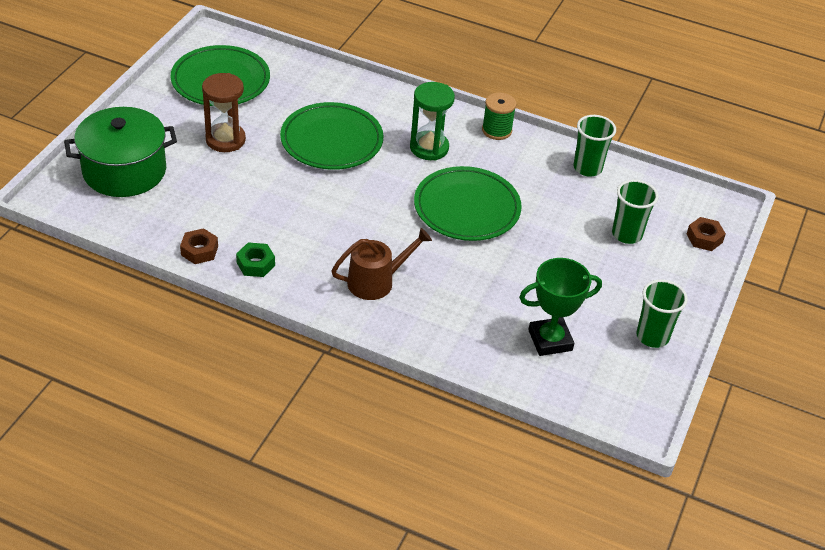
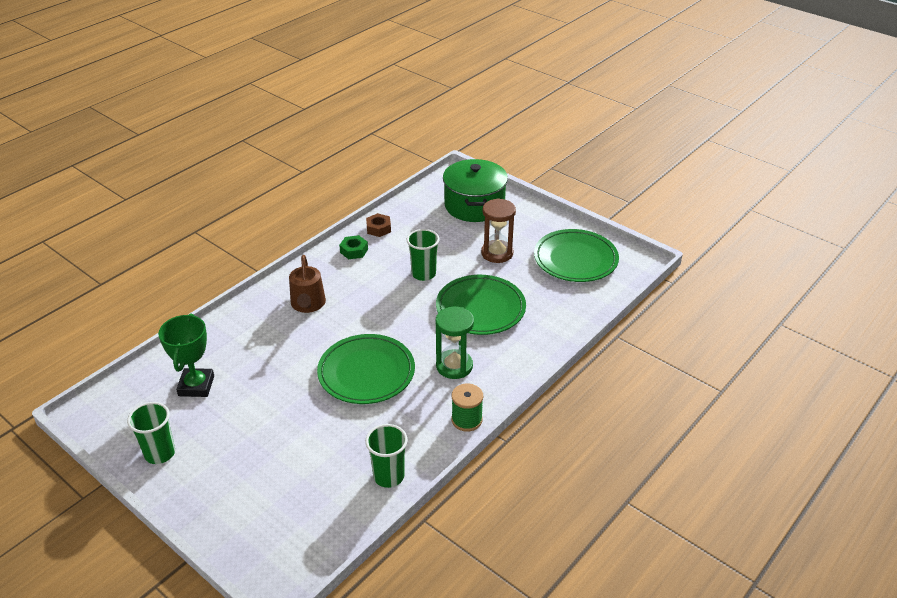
camera: 110 degrees right, 5 degrees down
(627, 234) = (285, 477): green cup -> green cup (423, 274)
(704, 238) = (250, 542): brown nut -> none

